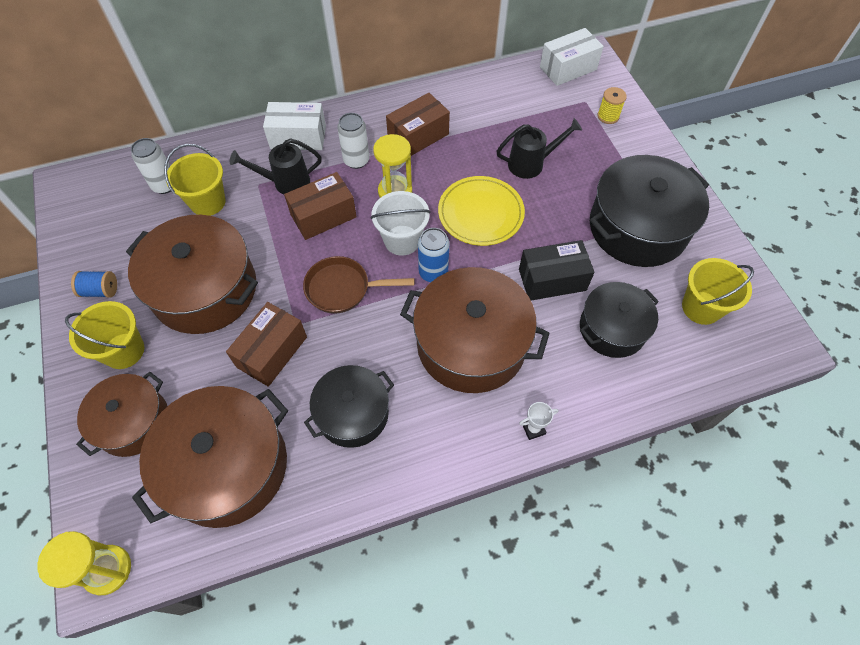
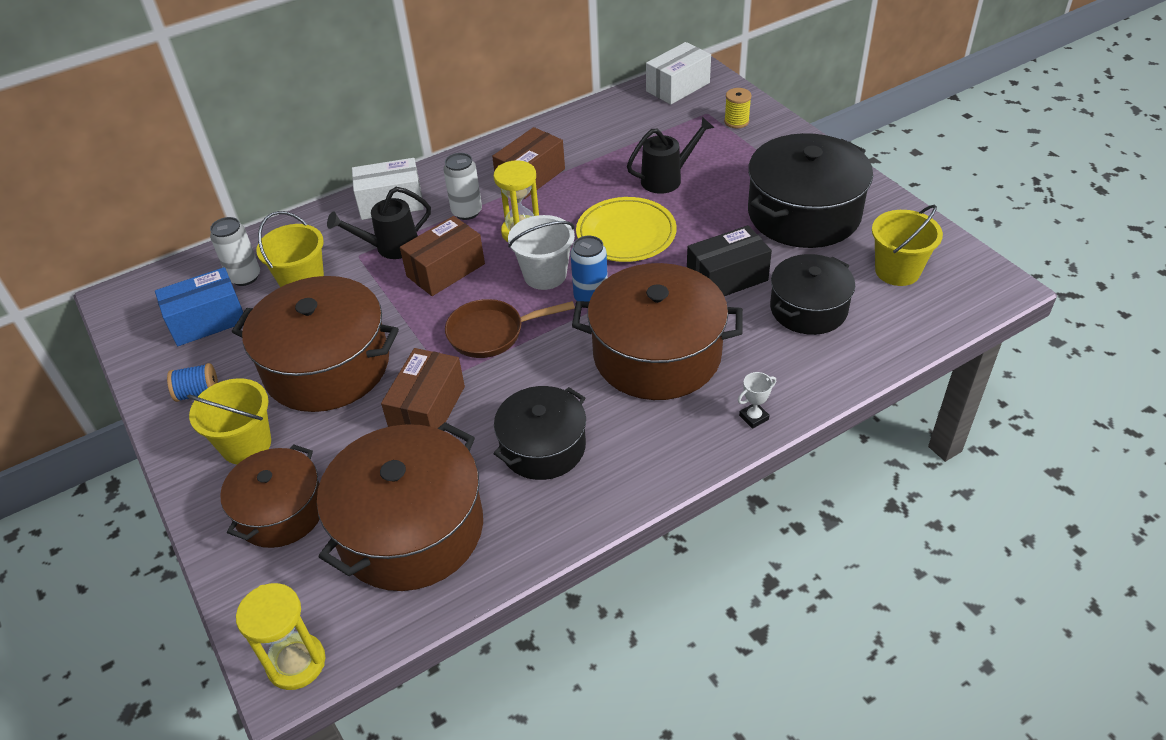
camera: 10 degrees left, 15 degrees down
(125, 222) = (207, 321): none -> blue box

